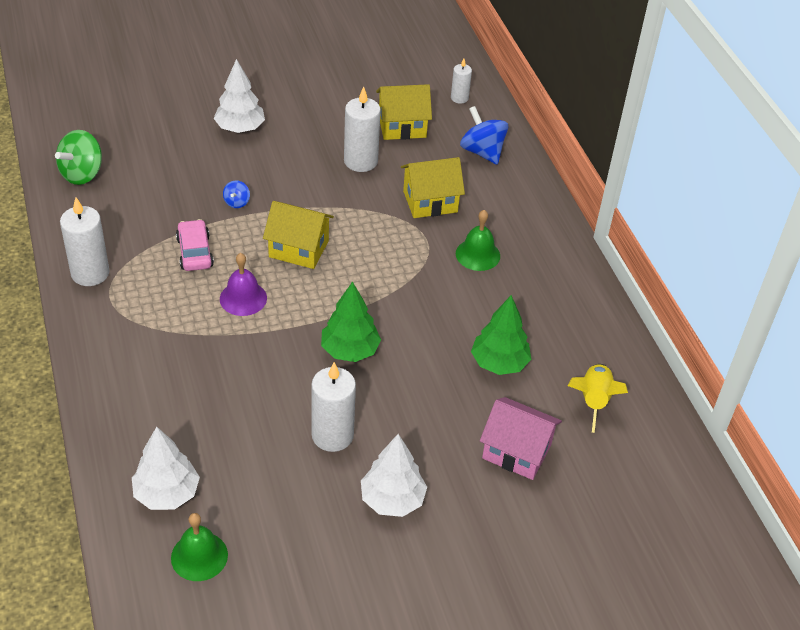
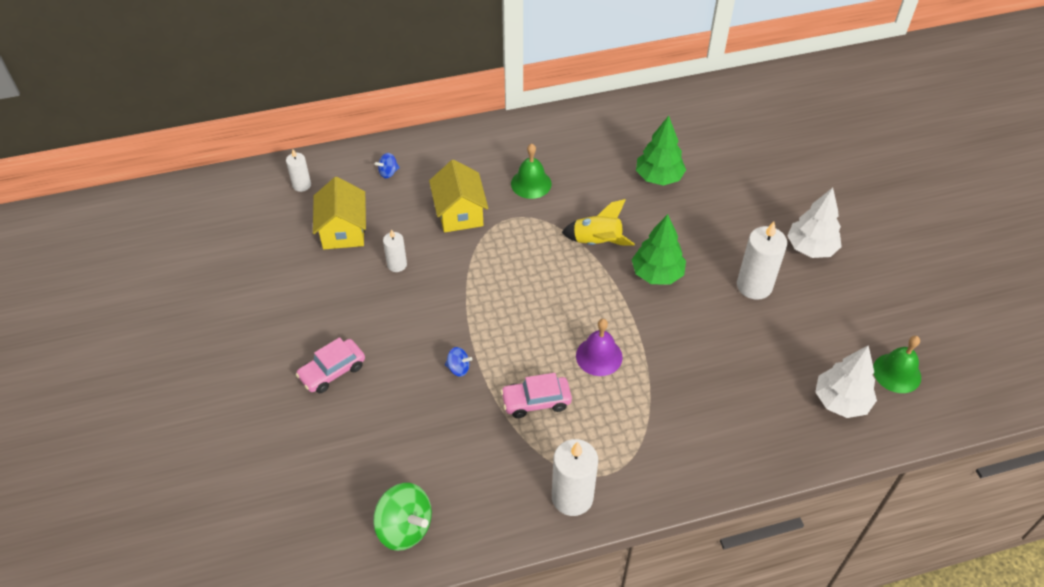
camera: 85 degrees left, 5 degrees up
(240, 128) = (332, 371): white tree -> pink car
(298, 249) = (528, 313): yellow house -> none
(360, 161) = (397, 264): white candle -> white candle, size x0.56
(482, 152) = (388, 173): blue spinning top -> blue spinning top, size x0.50
(516, 451) = (748, 173): pink house -> none
(593, 401) = (690, 127): yellow rocket -> yellow rocket (597, 242)

